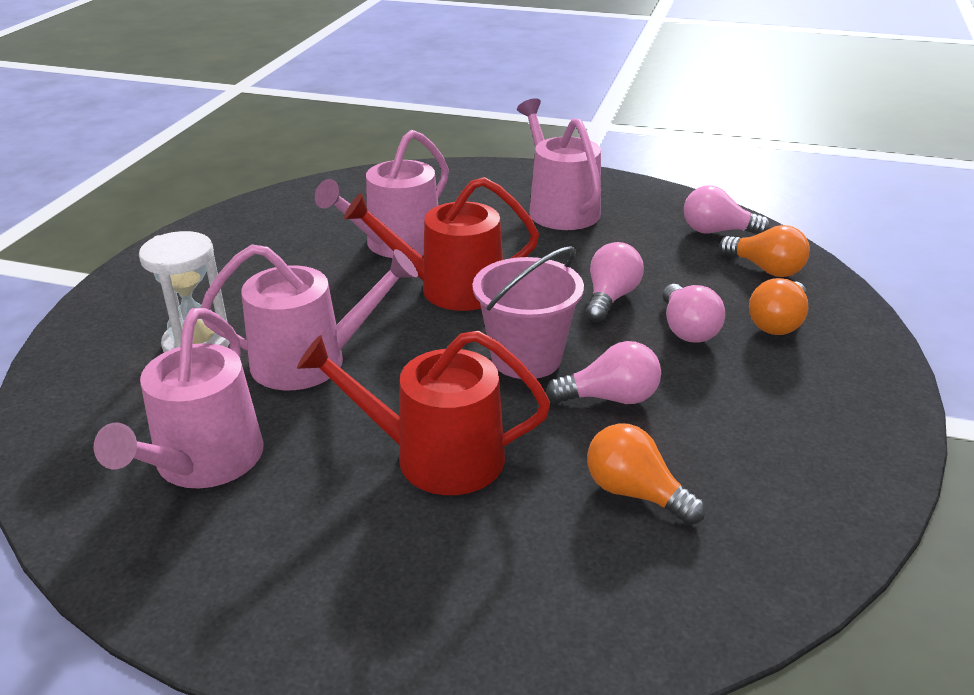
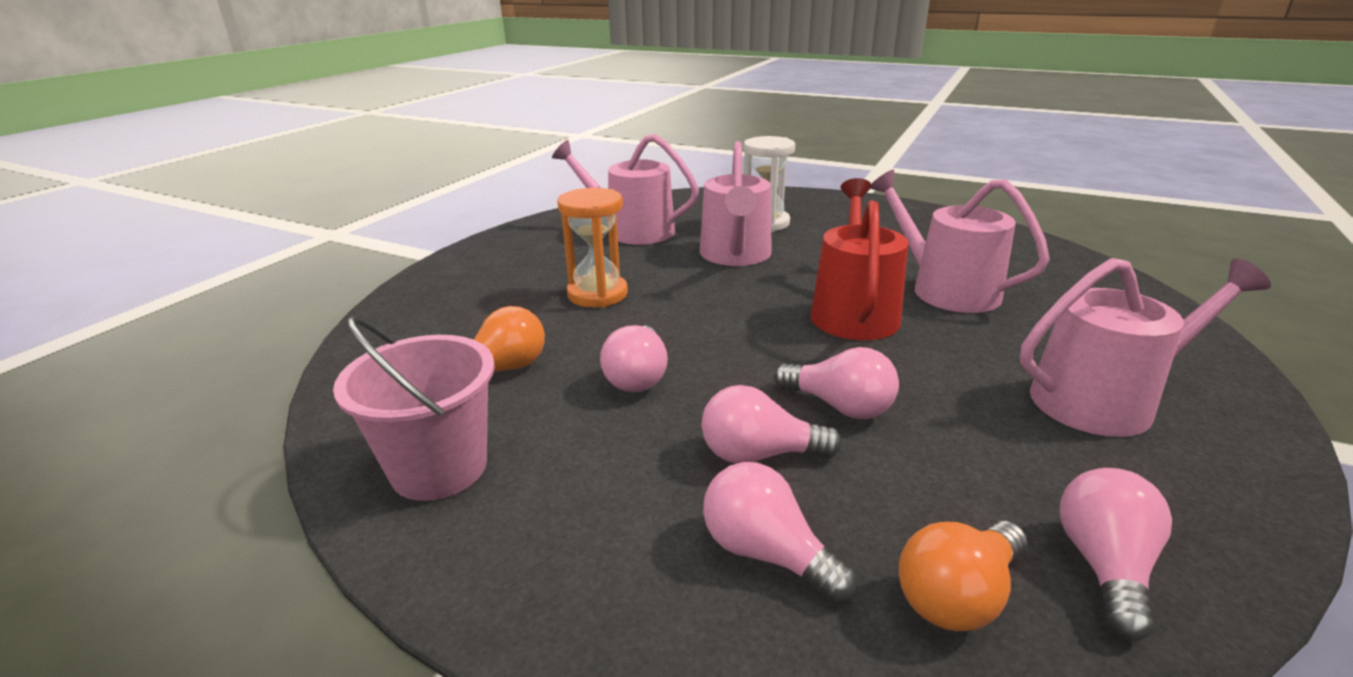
camera: 100 degrees right, 5 degrees down
(436, 457) = (597, 294): red watering can -> orange hourglass
(526, 358) = (718, 340): pink bucket -> pink bucket (439, 468)
(778, 323) = (766, 553): orange light bulb -> pink light bulb

